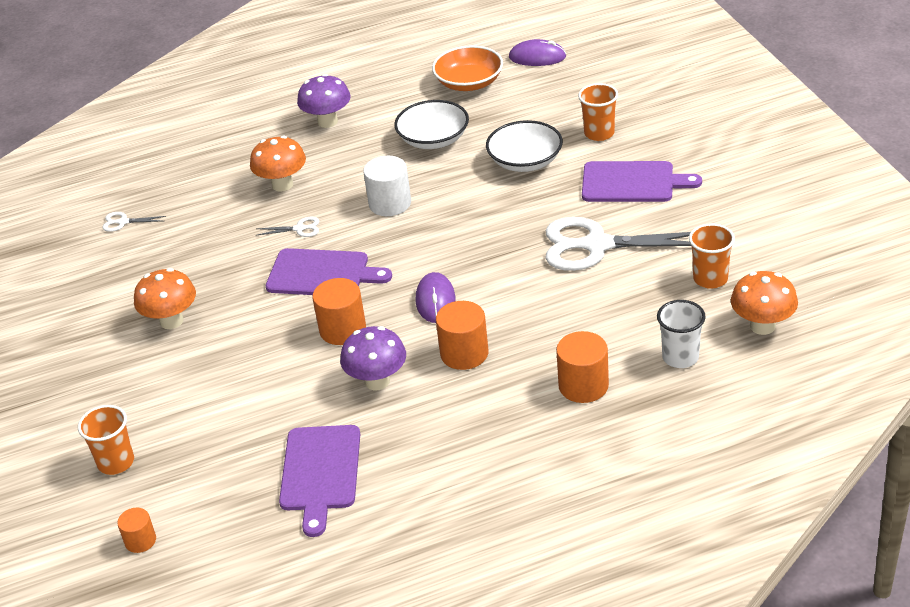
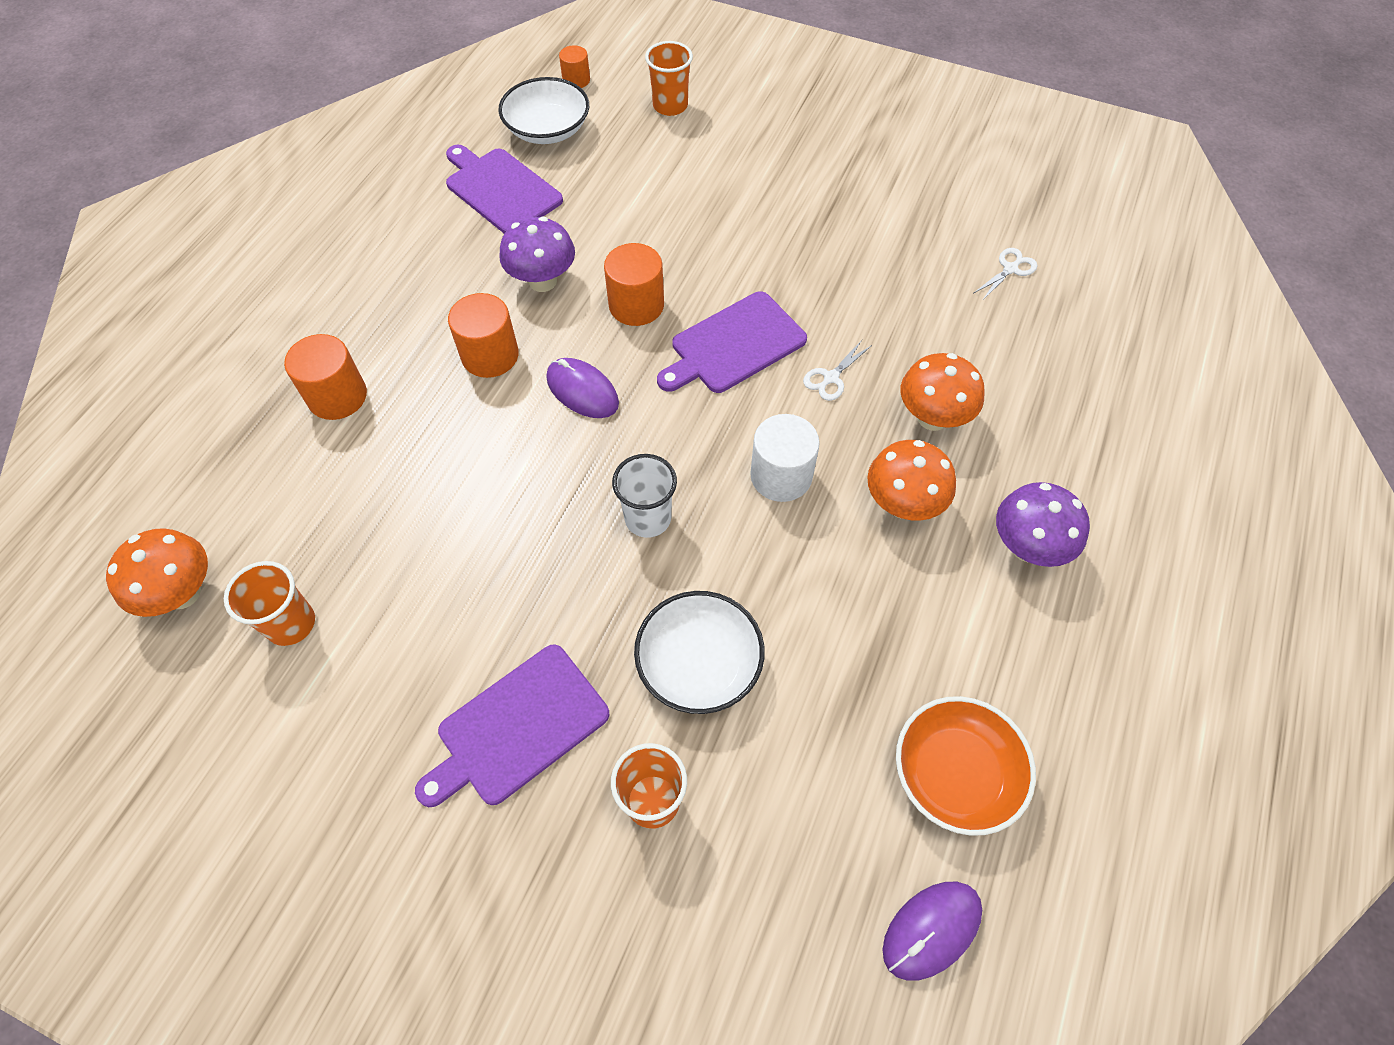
camera: 130 degrees right, 20 degrees up
(171, 321) = (801, 216): orange mushroom -> orange mushroom (902, 504)
(433, 139) = (860, 615): white bowl -> white bowl (547, 129)
(597, 245) = (473, 582): white scissors -> none
(680, 357) = (256, 491): white cup -> white cup (648, 518)

